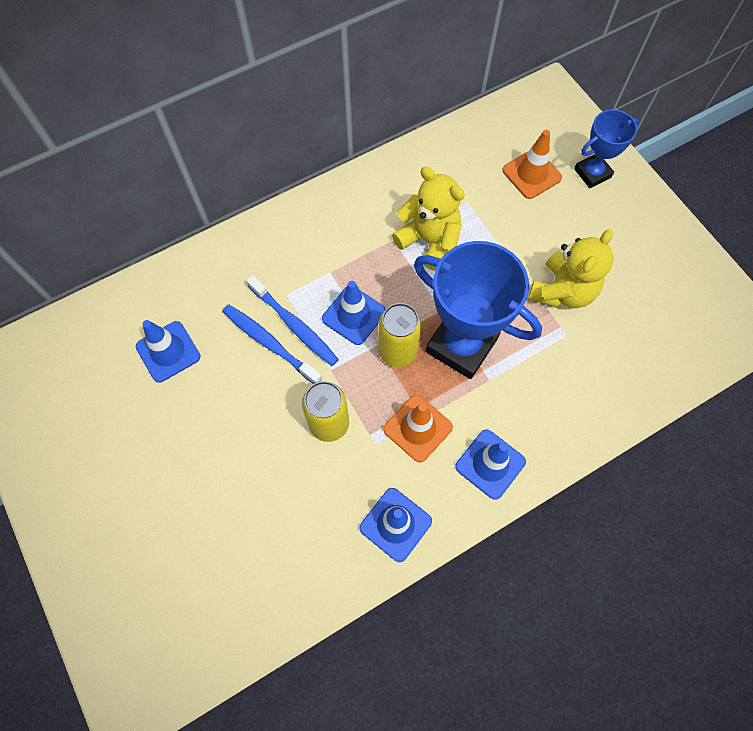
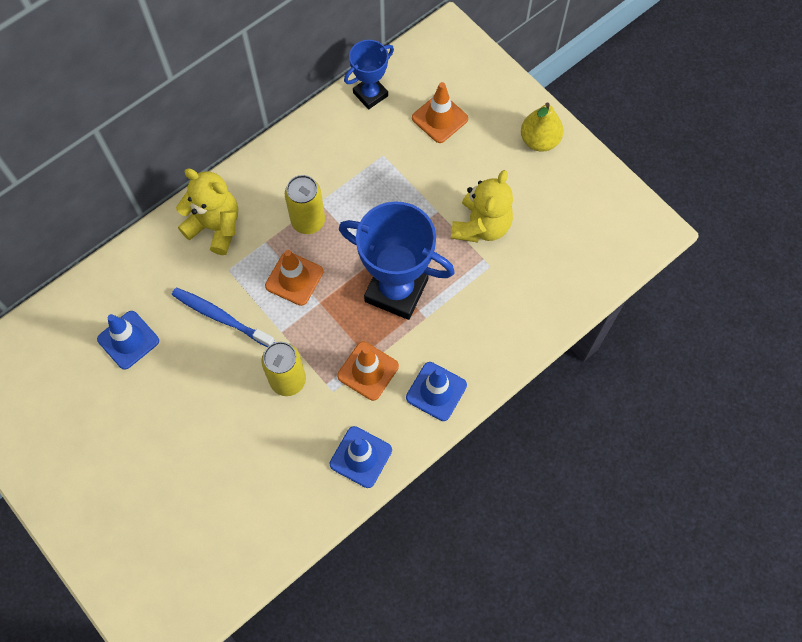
camera: 10 degrees left, 0 degrees up
(294, 325) = (240, 296): blue toothbrush -> none
(354, 315) = (294, 279): blue traffic cone -> orange traffic cone
(397, 351) = (339, 305): yellow can -> yellow can (308, 221)
(429, 241) = (353, 198): yellow teddy bear -> yellow teddy bear (215, 227)
(592, 173) = (496, 109): blue trophy -> blue trophy (370, 94)
(635, 212) = (539, 140): none -> yellow pear

